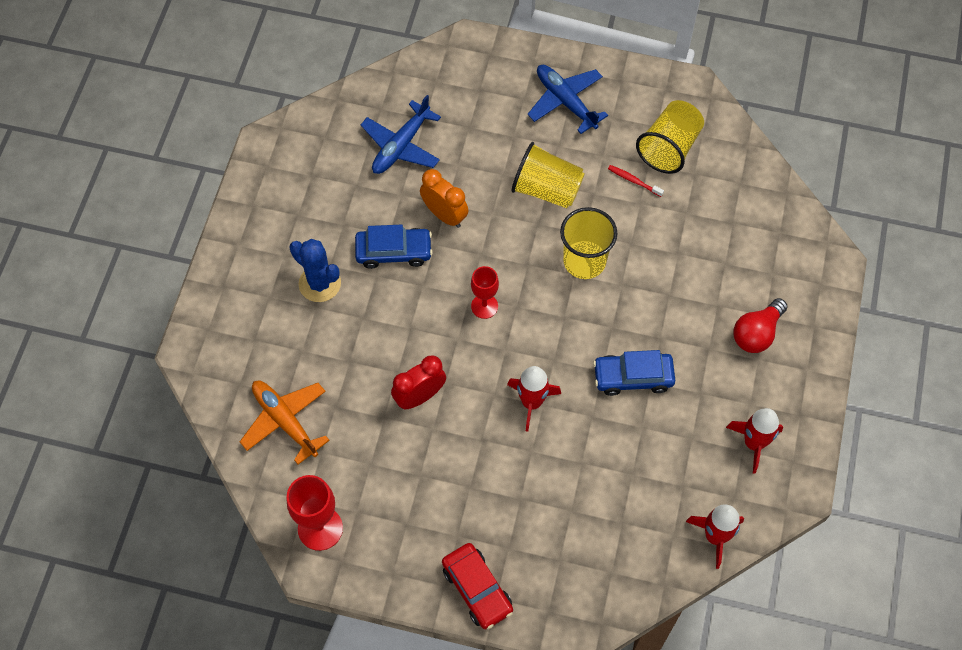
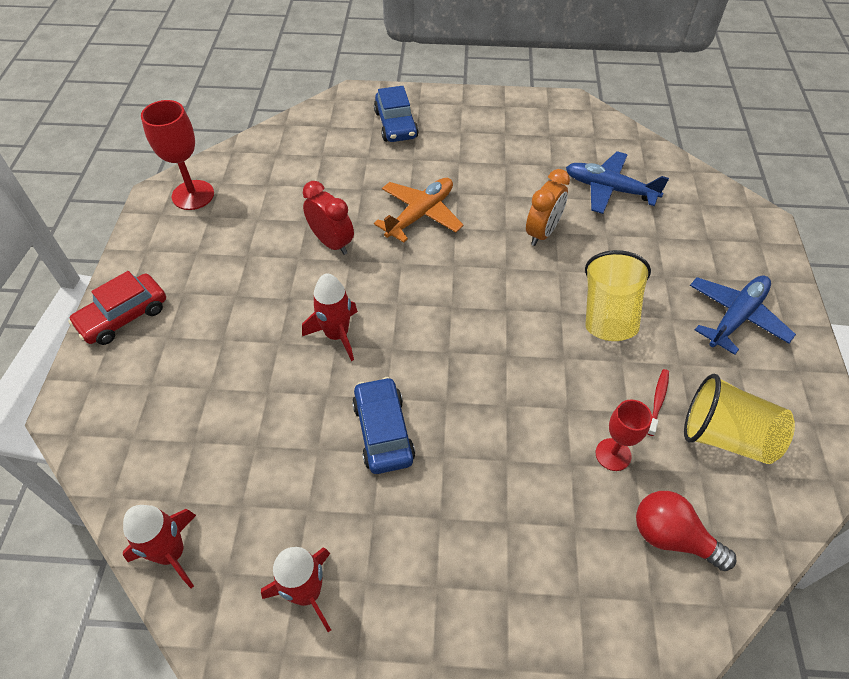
camera: 80 degrees right, 10 degrees down
(285, 421) = (296, 157): orange plane -> orange plane (420, 214)
(320, 283) = (438, 157): blue cactus -> none
(394, 252) = (487, 201): blue car -> blue car (396, 124)
(484, 306) = (444, 279): red goblet -> red goblet (613, 454)
(584, 261) = (527, 362): yellow cup -> none
(756, 333) = (476, 581): red light bulb -> red light bulb (672, 537)

